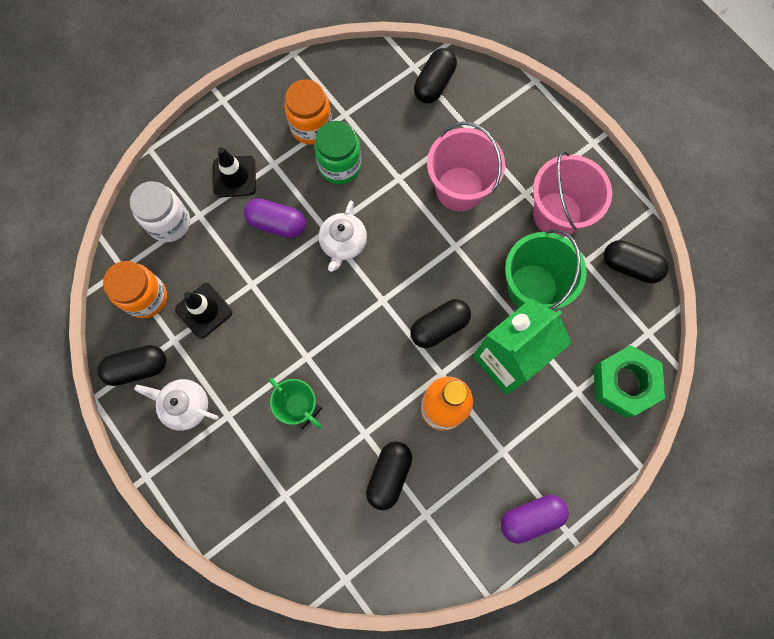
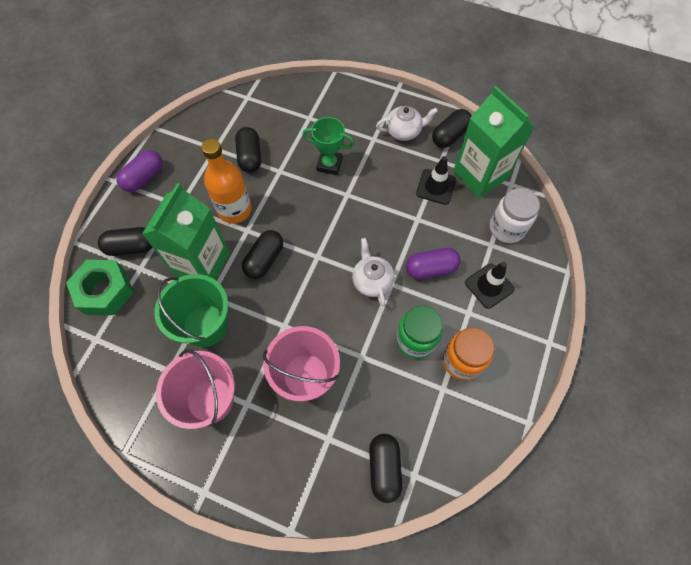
camera: 150 degrees right, 10 degrees down
(146, 297) = (480, 175): orange jar -> green carton
(630, 266) = (128, 387): black capsule -> black capsule (131, 247)

